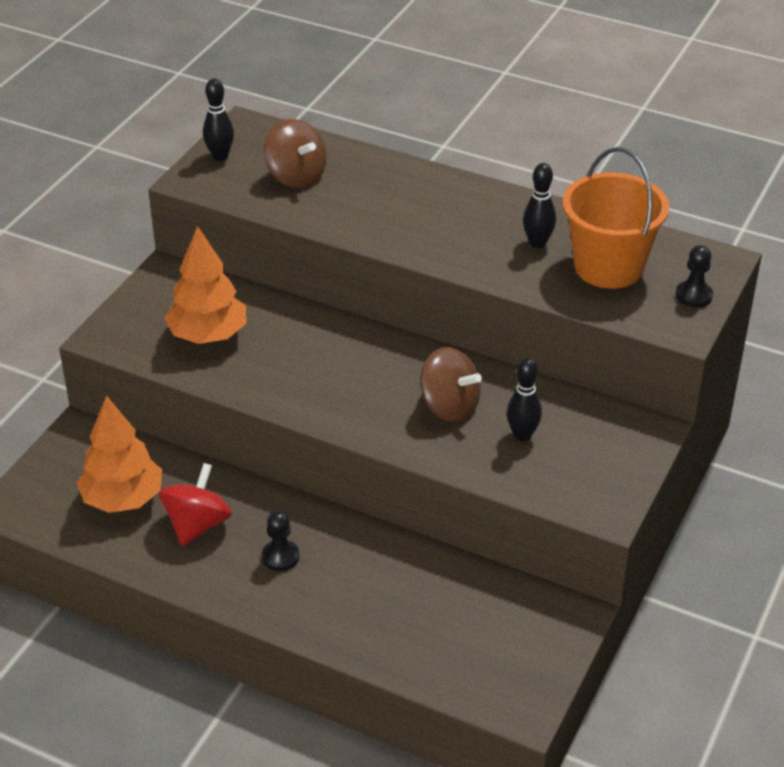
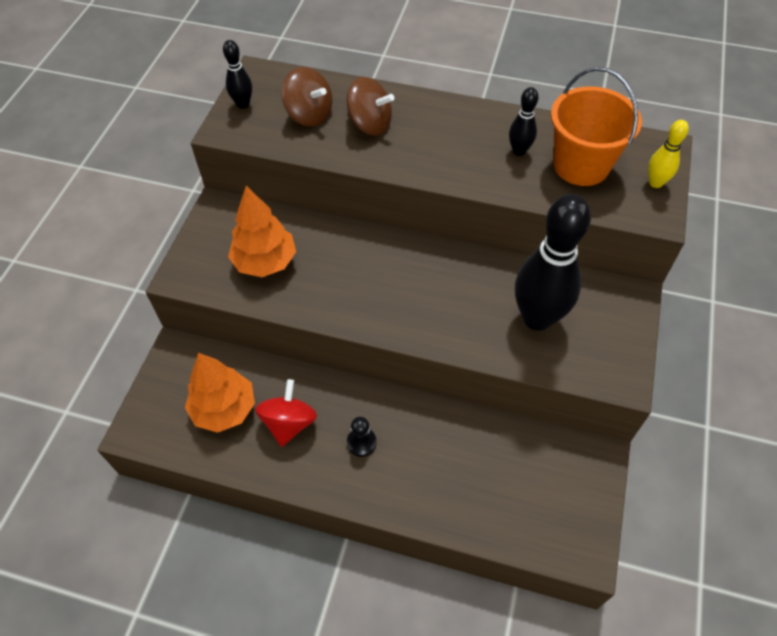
camera: 10 degrees left, 15 degrees up
(449, 406) = (473, 300): brown spinning top -> brown spinning top (370, 124)
(522, 435) = (537, 318): black bowling pin -> black bowling pin, size x2.16
(693, 295) = (655, 183): black pawn -> yellow bowling pin

